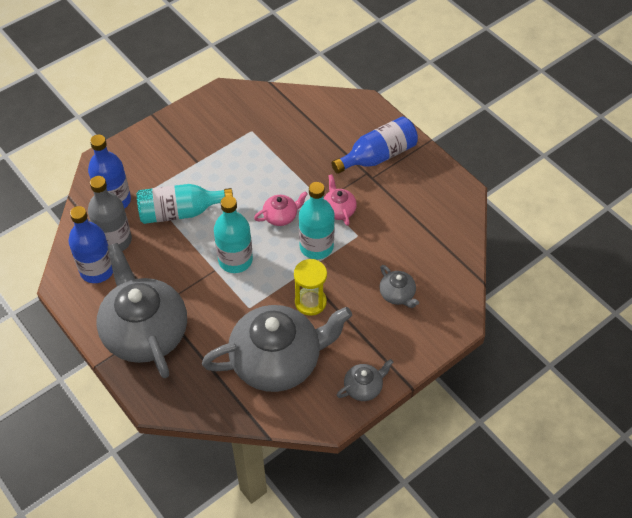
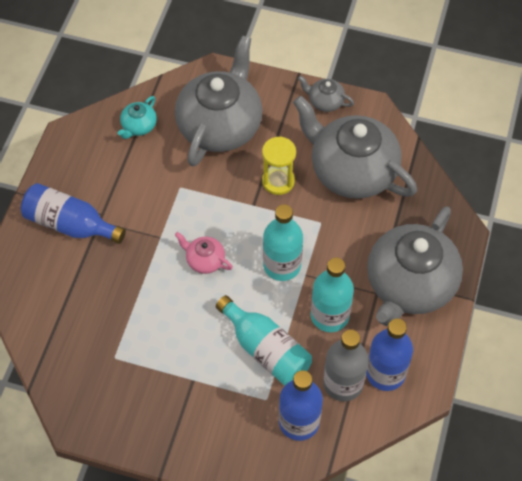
camera: 125 degrees left, 5 degrees up
(316, 246) = (217, 211): turquoise bottle -> turquoise bottle (329, 315)
(338, 210) = (161, 218): pink teapot -> none
(397, 294) = (220, 125): grey teapot -> grey teapot, size x2.36
(438, 239) = (138, 126): none -> turquoise teapot

